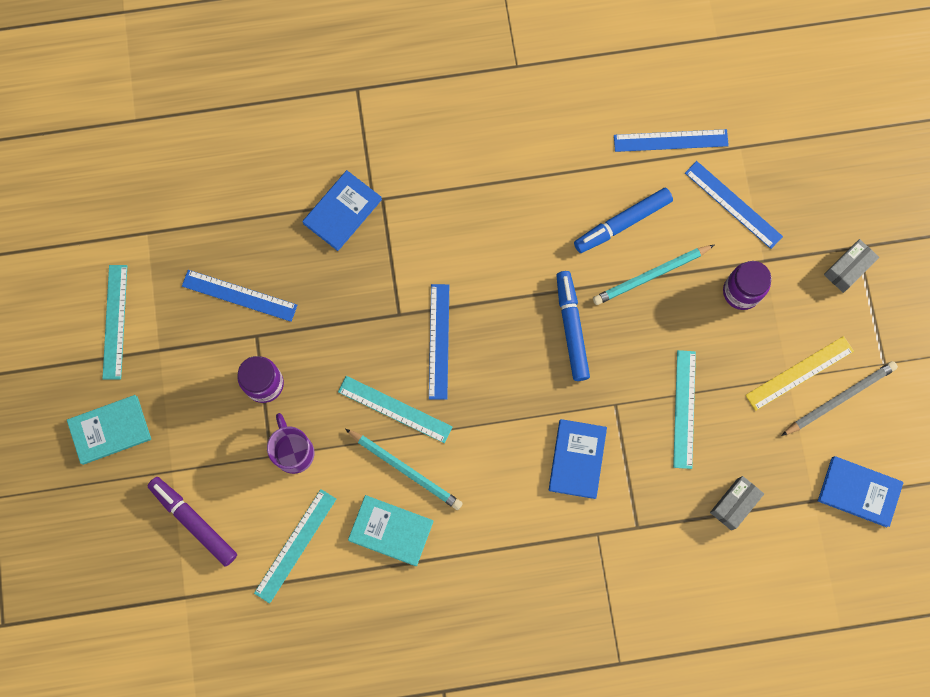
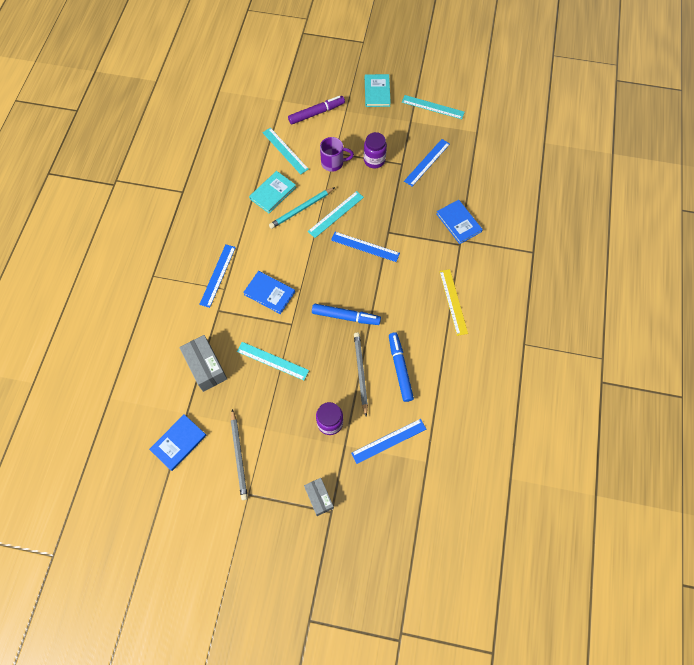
camera: 110 degrees right, 10 degrees down
(651, 276) = (360, 373): turquoise pencil -> grey pencil
(670, 140) = (445, 418): blue ruler -> blue ruler (217, 275)
(734, 504) = (206, 367): grey box -> grey box, size x1.56
(799, 373) = (265, 437): yellow ruler -> yellow ruler (453, 302)

